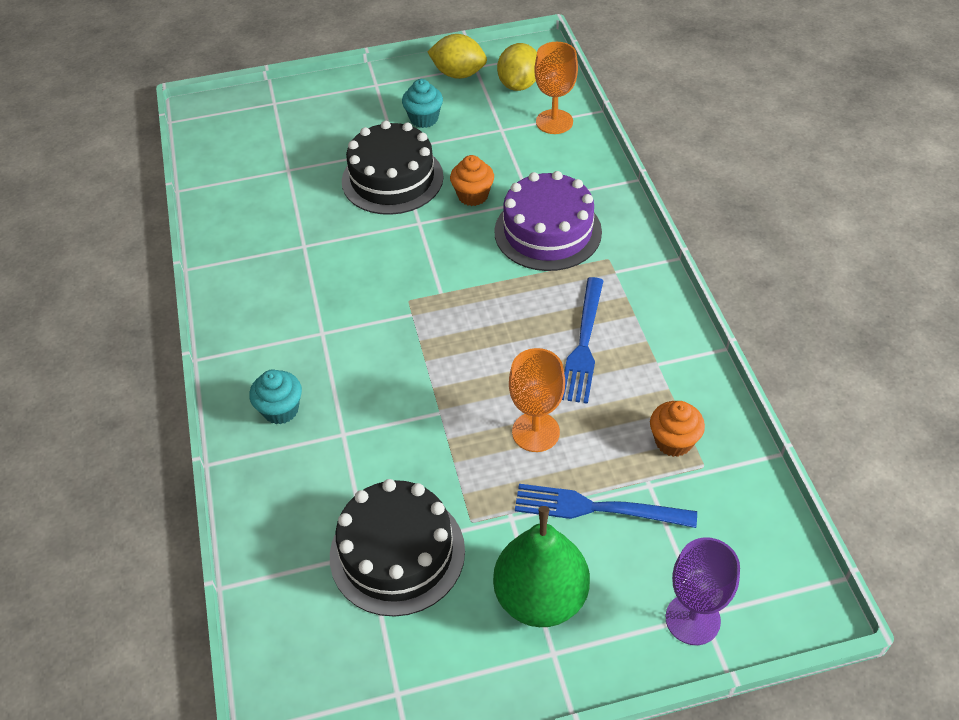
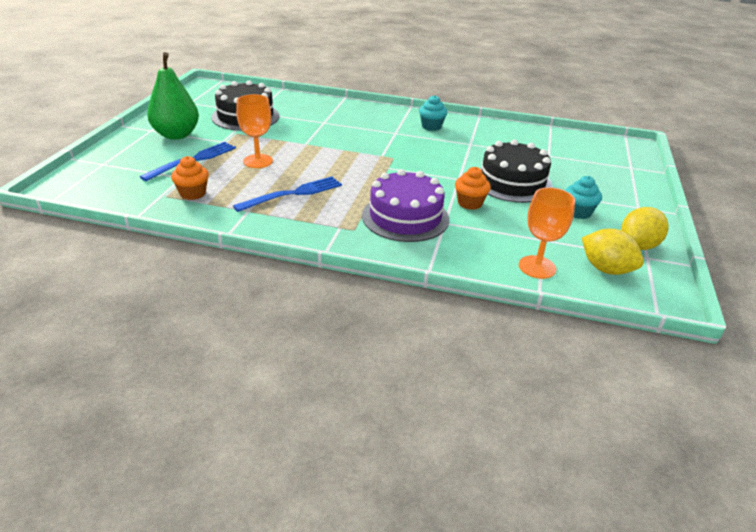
camera: 115 degrees right, 15 degrees down
(280, 410) = (356, 114): turquoise cupcake -> turquoise cupcake (431, 126)
(583, 345) = (294, 193): blue fork -> blue fork turned 105 degrees clockwise
(692, 619) = (106, 160): purple goblet -> none

